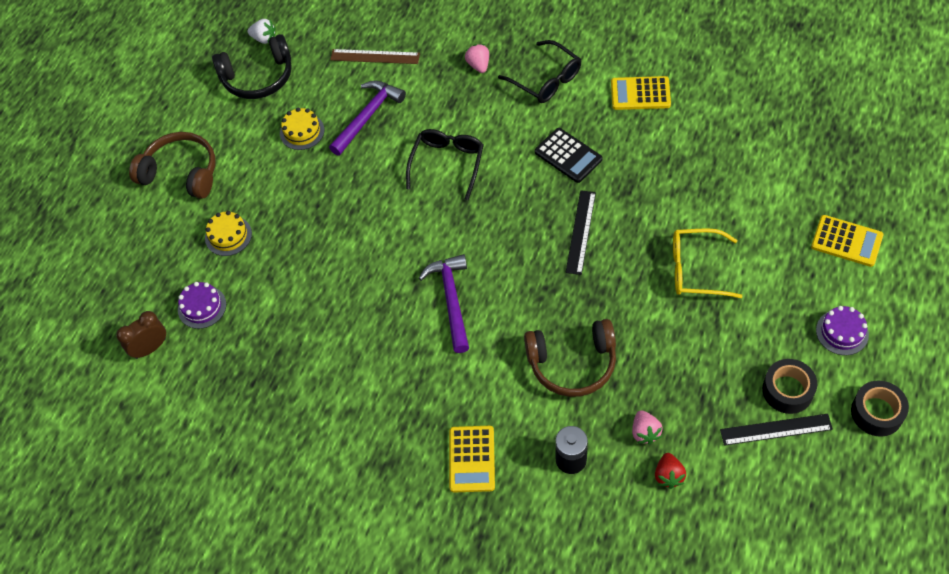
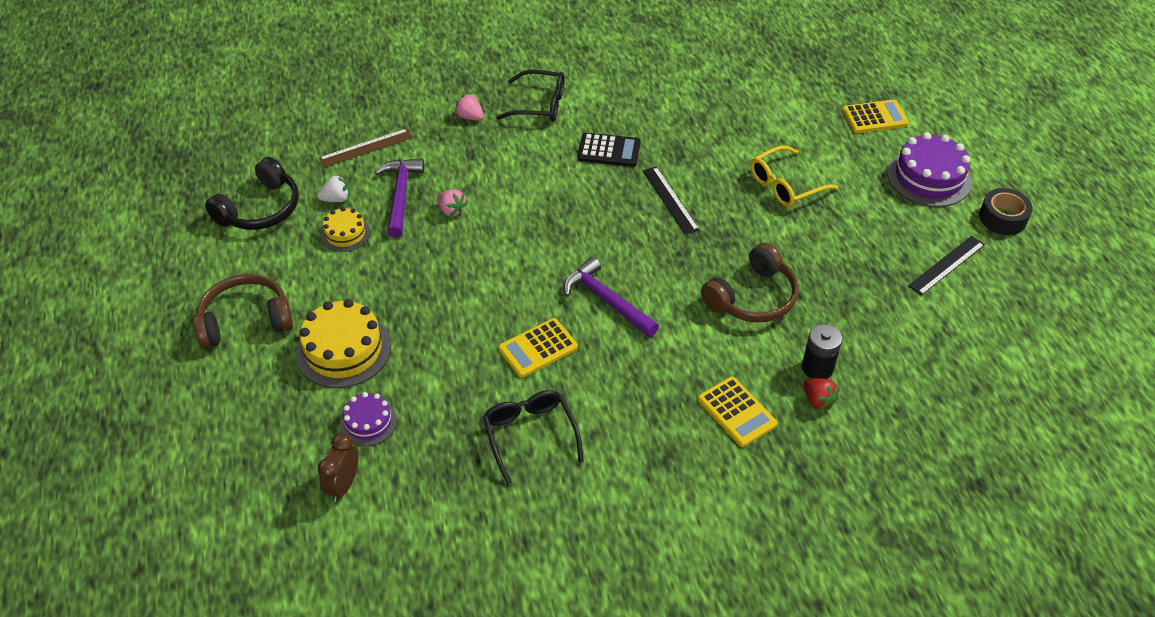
camera: 40 degrees left, 10 degrees down
(228, 236) = (343, 350): yellow cake -> yellow cake, size x1.75
(264, 38) = (239, 176): white strawberry -> white strawberry (336, 199)
(447, 164) = (508, 200): black glasses -> black glasses (530, 435)
(640, 94) = (628, 84): yellow calculator -> yellow calculator (538, 348)
(645, 432) = (855, 317): pink strawberry -> pink strawberry (451, 211)
(668, 476) = (902, 338): red strawberry -> red strawberry (818, 400)
(787, 390) = (929, 234): black tape -> none
(842, 332) = (929, 177): purple cake -> purple cake, size x1.75

